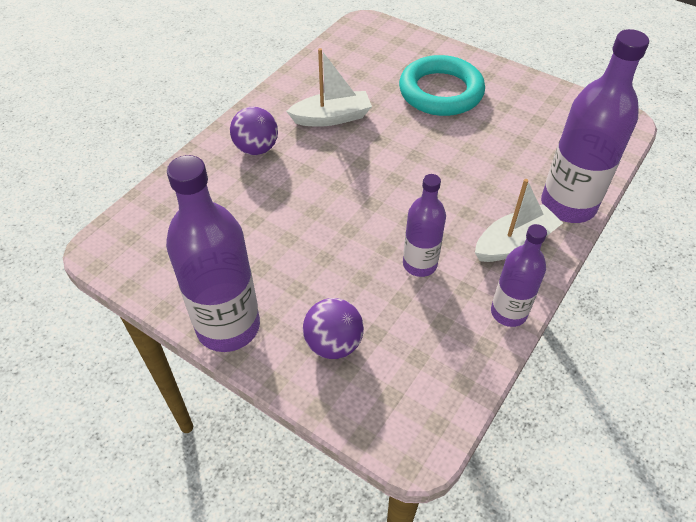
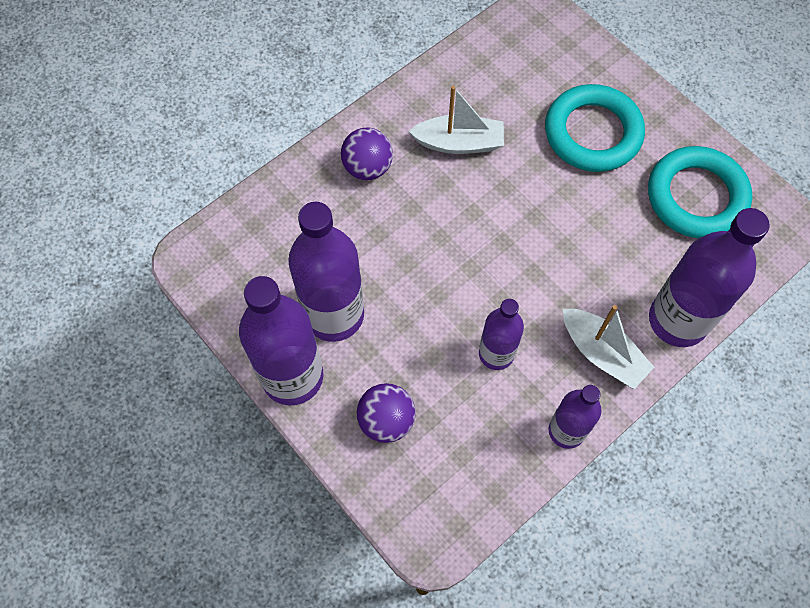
camera: 15 degrees right, 15 degrees up
(256, 265) = (334, 315): none -> purple bottle
(514, 243) = (602, 353): white boat -> white boat turned 60 degrees clockwise
(542, 118) = (696, 197): none -> turquoise ring

